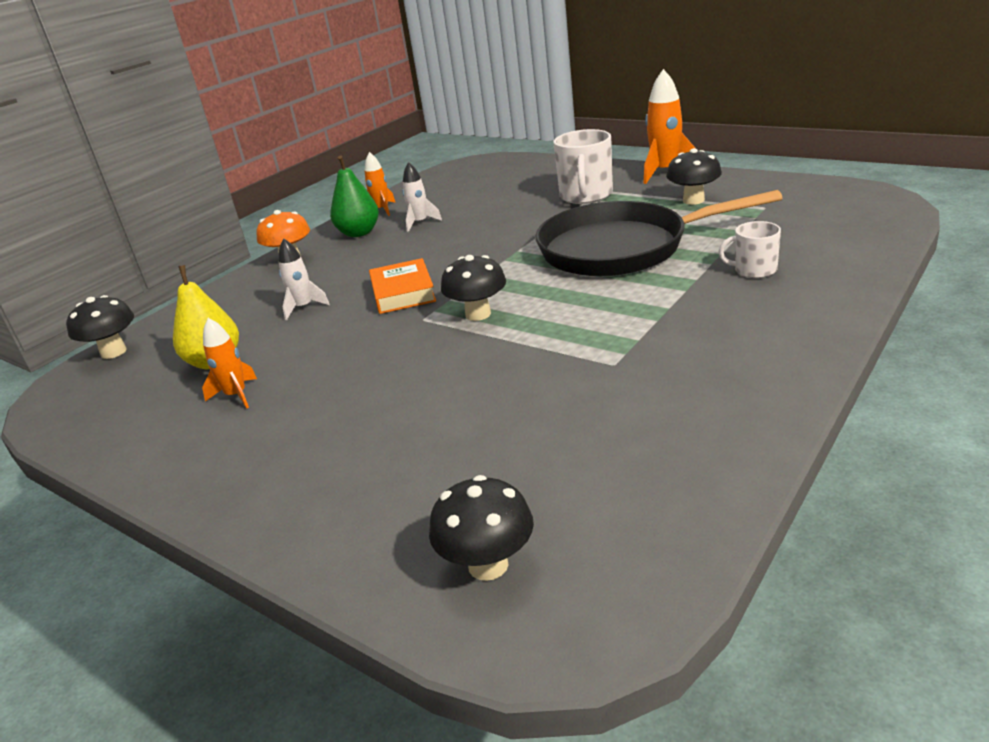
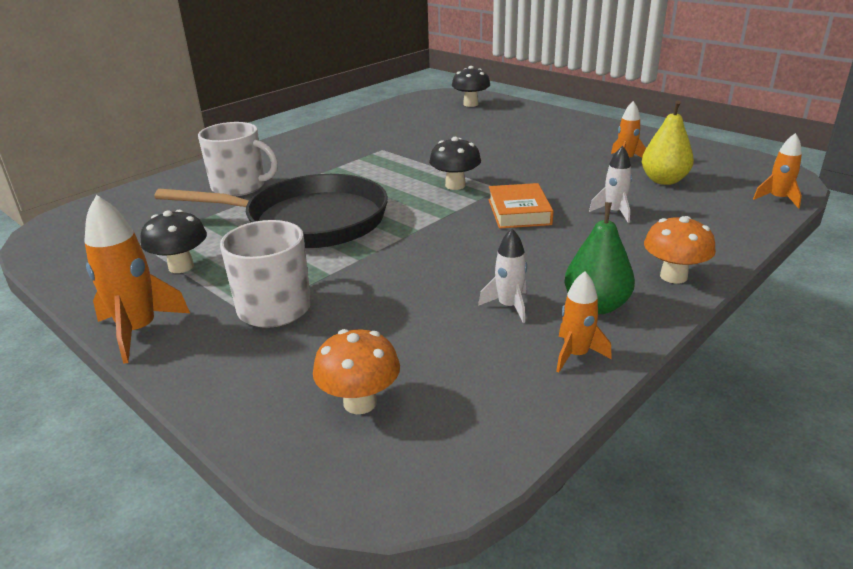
camera: 175 degrees left, 0 degrees up
(113, 352) = (778, 199): black mushroom -> orange rocket
(501, 176) = (360, 402): none -> orange mushroom
(754, 270) = (240, 186): white mug -> white mug, size x1.71

